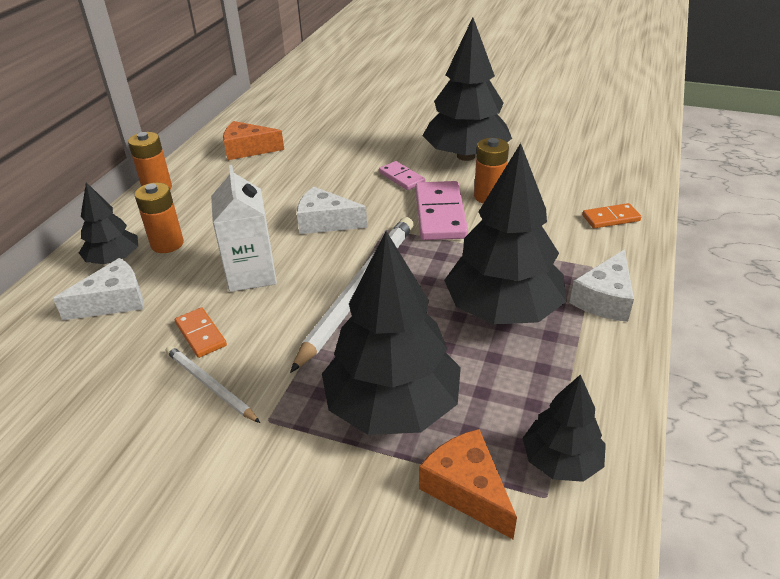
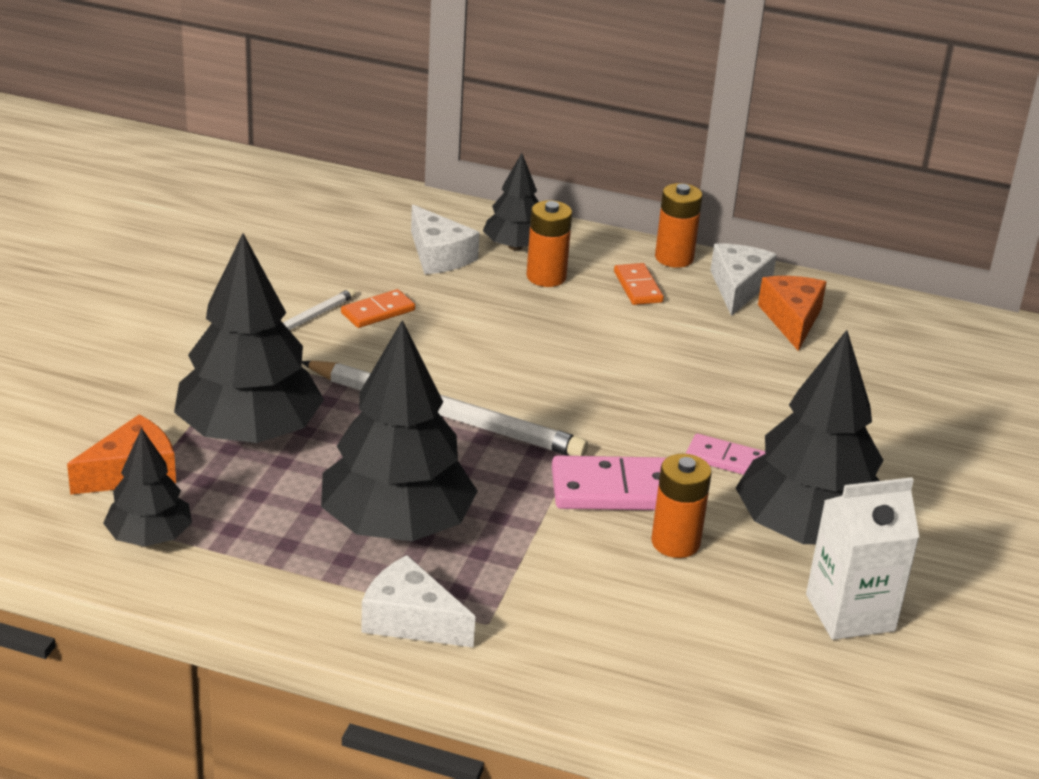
camera: 85 degrees right, 5 degrees down
(251, 274) = (483, 337): white carton -> white carton (850, 612)
(325, 222) = (597, 389): white cheese -> white cheese (738, 287)
(401, 178) = (725, 459): pink domino -> pink domino turned 60 degrees clockwise
(611, 218) = (617, 667): orange domino -> orange domino (637, 287)

